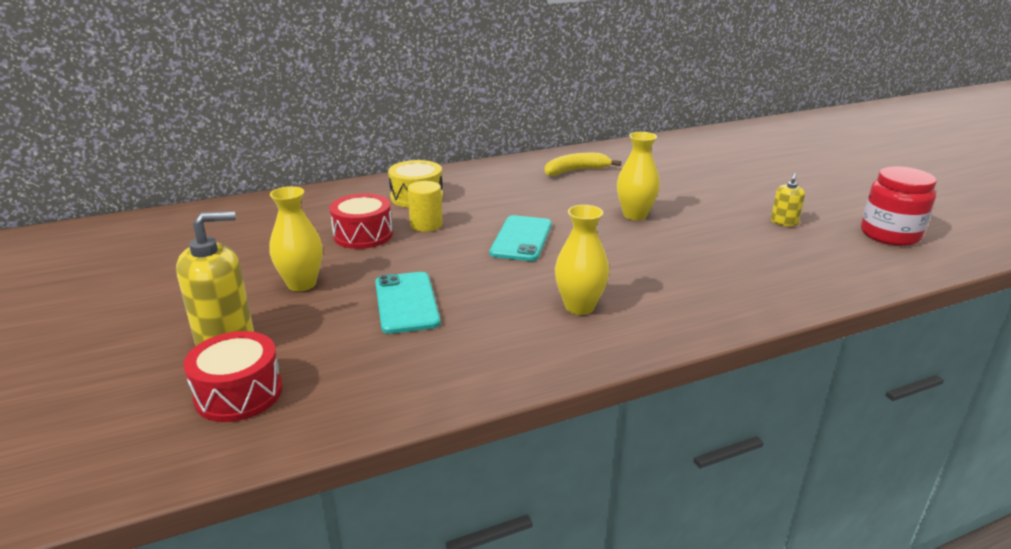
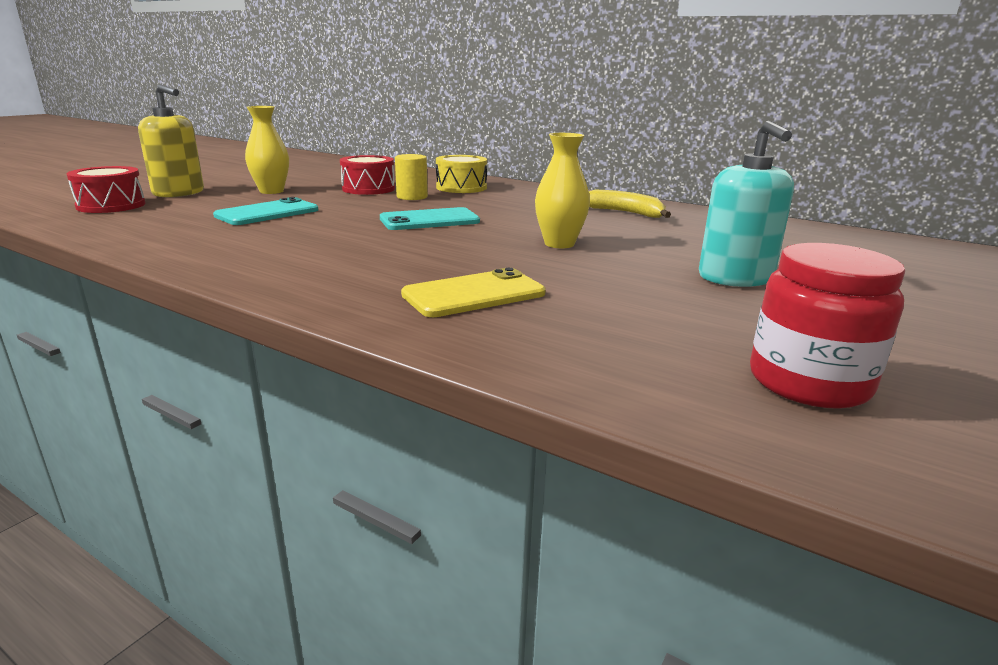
camera: 55 degrees right, 5 degrees down
(579, 307) = (313, 254): yellow vase -> none
(724, 272) = (474, 294): none -> yellow phone
(744, 194) = (735, 278): none -> turquoise soap dispenser
(784, 222) = (692, 307): yellow soap dispenser -> none

